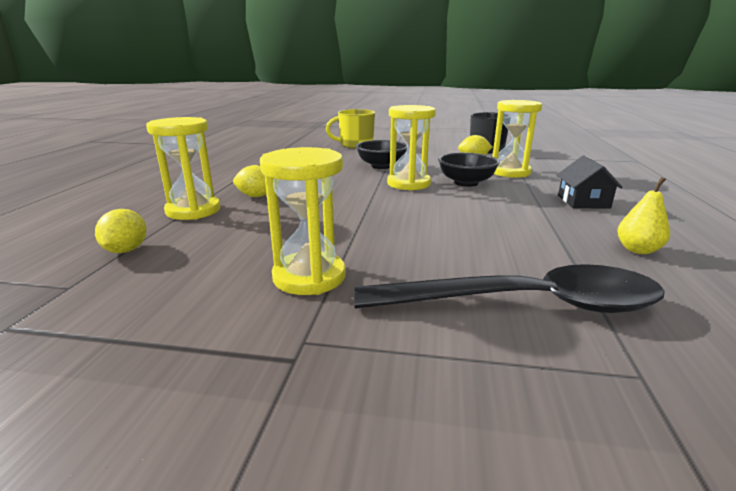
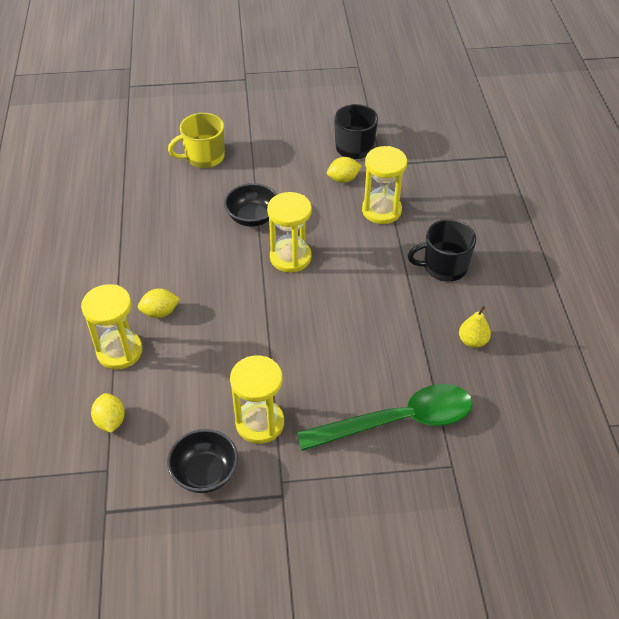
camera: 15 degrees left, 25 degrees up
(466, 183) = (343, 245): black bowl -> black bowl (205, 473)
(525, 304) = (397, 421): black spoon -> green spoon
(583, 201) = (444, 267): black house -> black mug

